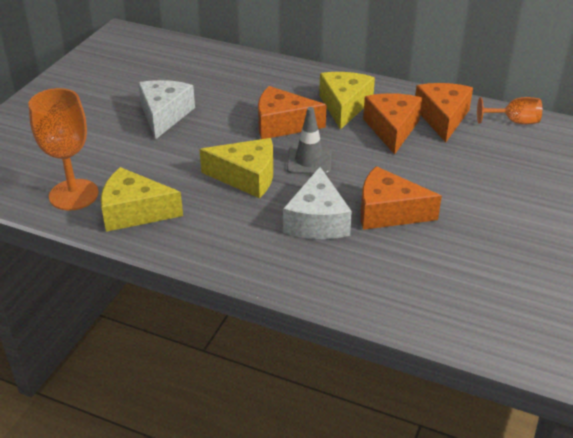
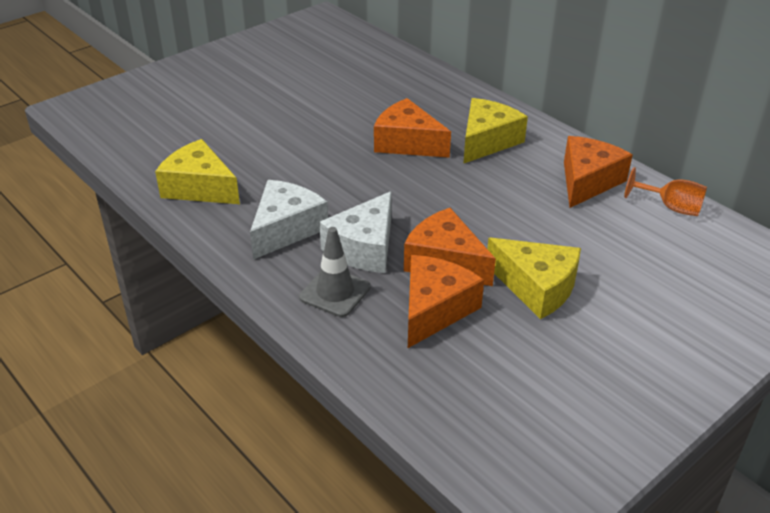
camera: 25 degrees right, 0 degrees up
(73, 195) = (159, 156): orange goblet -> none
(164, 115) = (299, 104): white cheese -> white cheese (286, 229)
(246, 177) = (329, 185): yellow cheese -> yellow cheese (536, 287)
(309, 161) = (404, 186): grey traffic cone -> grey traffic cone (335, 292)
(392, 129) = (520, 178): orange cheese -> orange cheese (434, 309)

